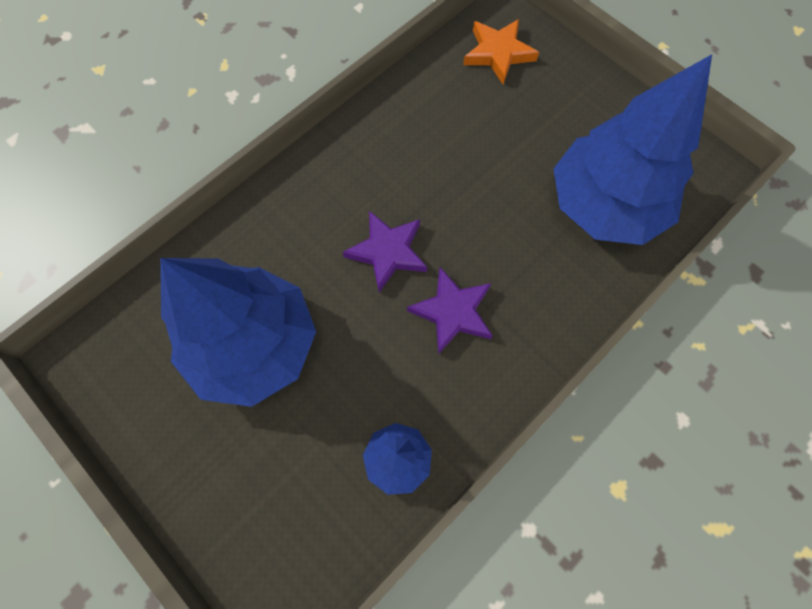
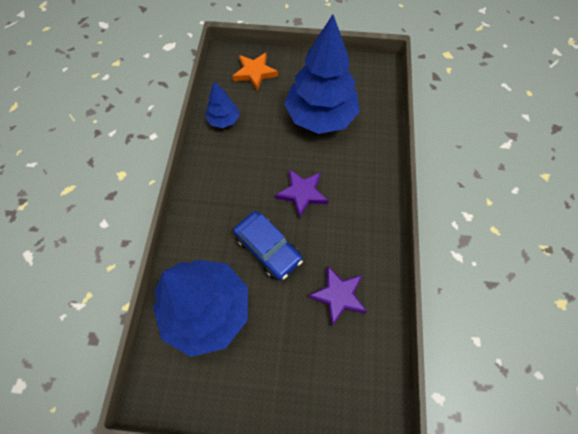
camera: 140 degrees right, 5 degrees down
(452, 312) = (247, 189): purple star -> purple star (338, 296)
(486, 218) = (268, 248): none -> blue car
(498, 53) = (354, 376): orange star -> orange star (255, 73)

